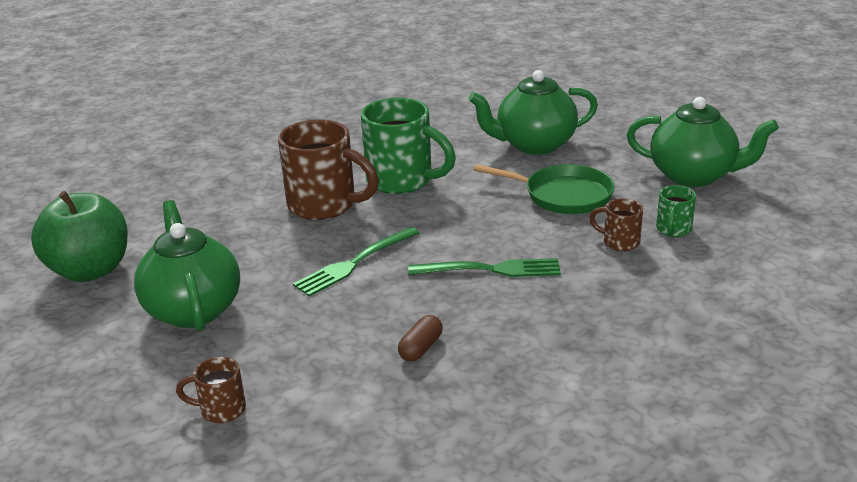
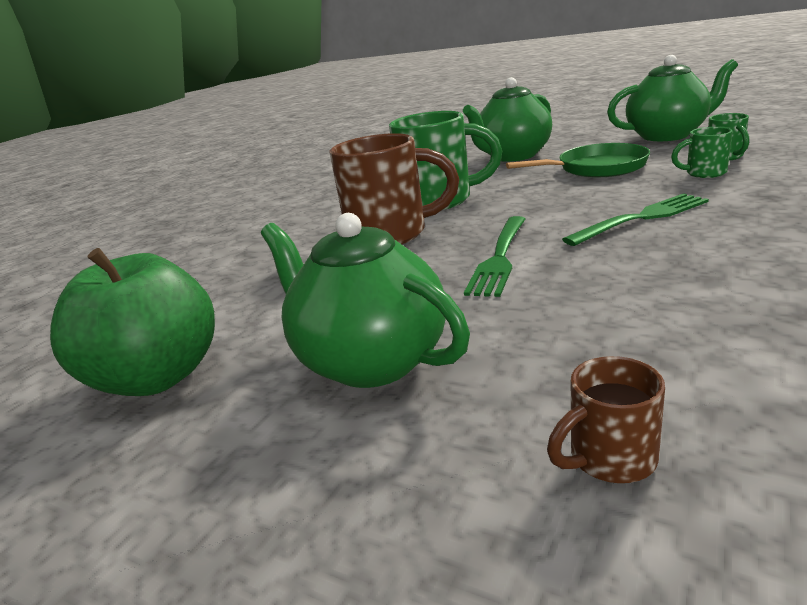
camera: 25 degrees left, 5 degrees down
(421, 348) = (713, 289): brown capsule -> none
(619, 242) = (704, 173): brown mug -> green mug

